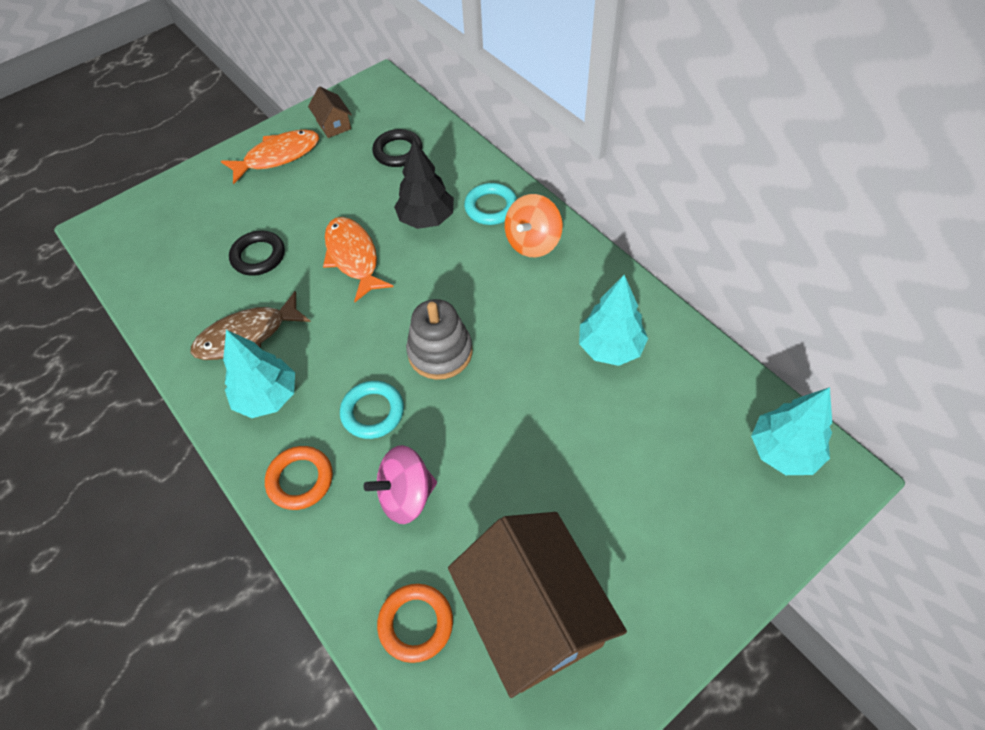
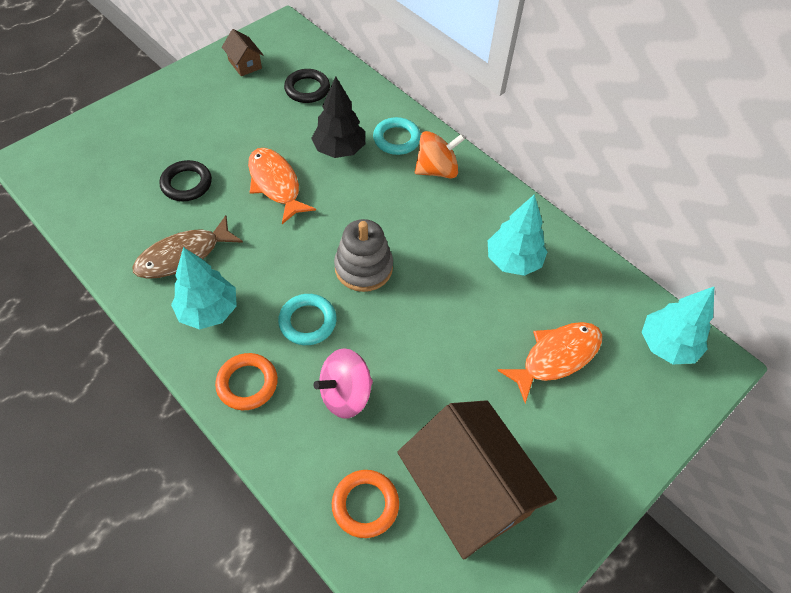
camera: 10 degrees left, 0 degrees up
(278, 156) = (195, 93): orange fish -> orange fish (556, 357)
(533, 242) = (437, 170): orange spinning top -> orange spinning top turned 135 degrees counterclockwise

